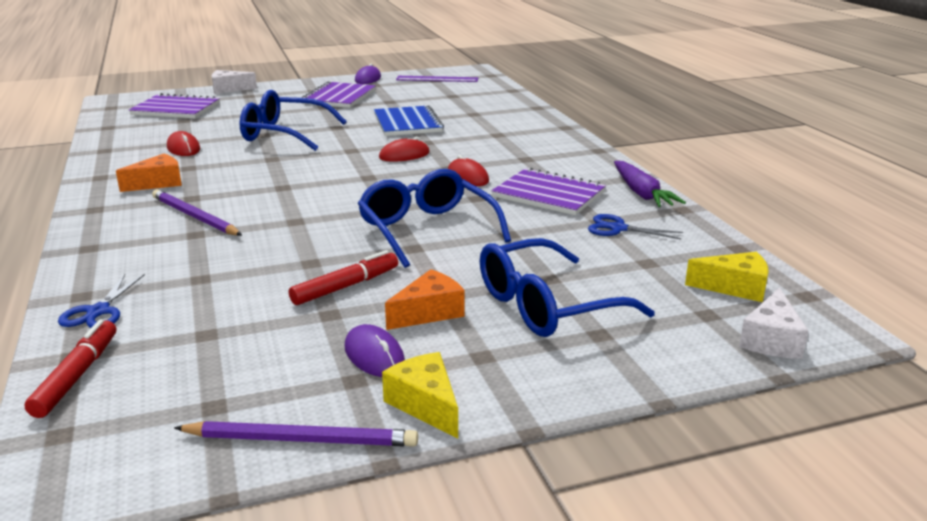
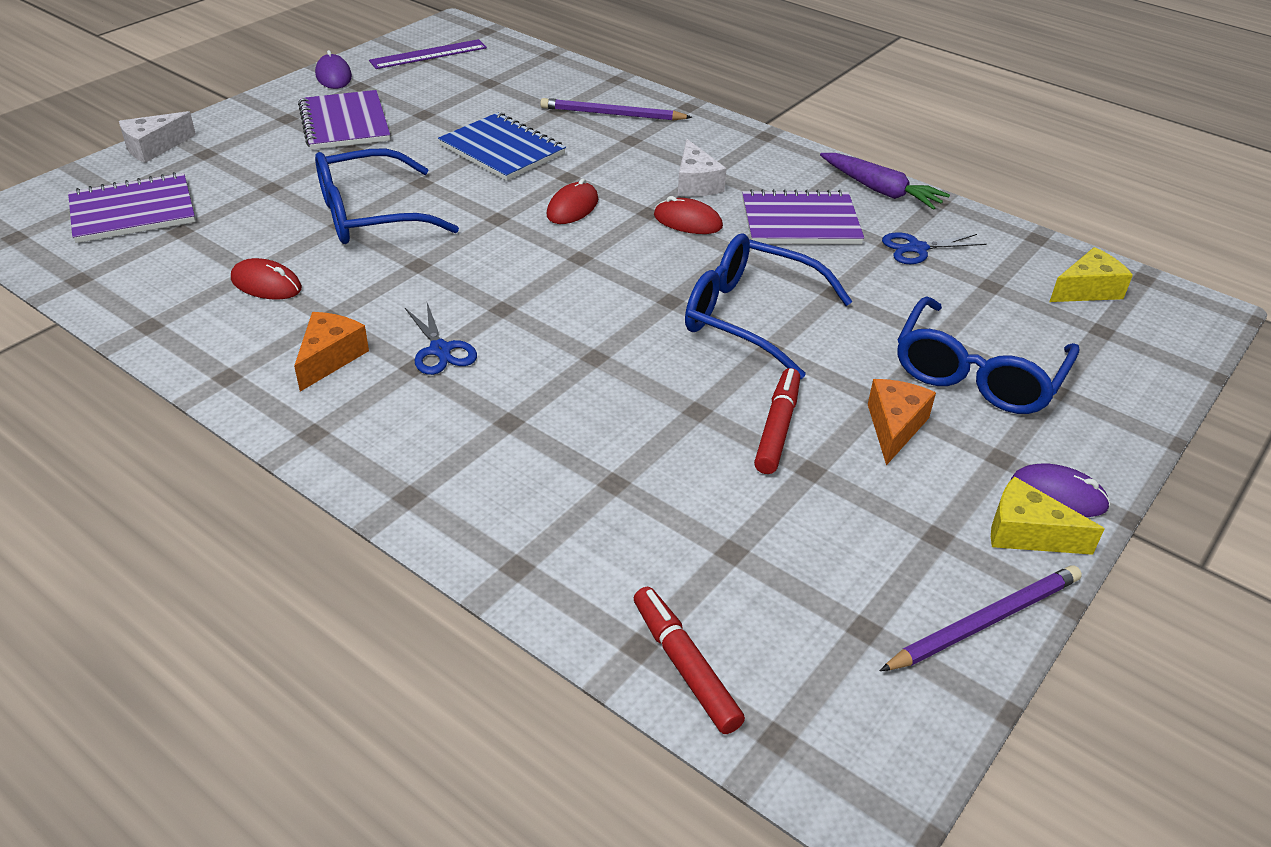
camera: 35 degrees left, 15 degrees up
(98, 311) = (574, 578): blue scissors -> blue scissors (440, 350)
(195, 217) = (467, 395): purple pencil -> purple pencil (612, 114)
(374, 355) = (917, 500): purple mouse -> purple mouse (1058, 494)
(771, 340) = (1173, 340): white cheese -> white cheese (695, 183)

